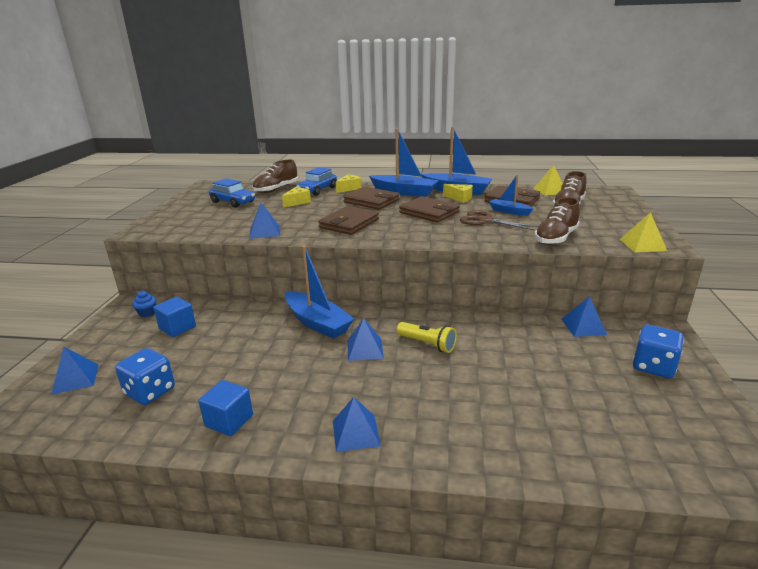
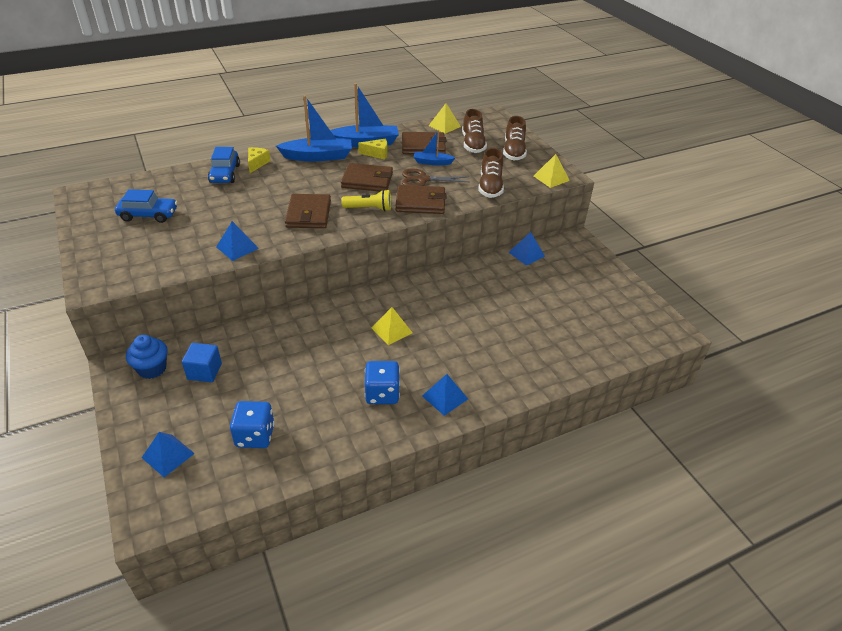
camera: 35 degrees left, 15 degrees up
(147, 313) = (152, 369): blue cupcake -> blue cupcake, size x1.64
(229, 421) = (348, 428): blue cube -> none
(276, 189) = (176, 183): brown shoe -> brown shoe (513, 151)
(297, 202) = (223, 197): yellow cheese -> none
(317, 323) = (330, 320): blue boat -> none
(365, 349) = (392, 330): blue pyramid -> yellow pyramid
(371, 201) = (299, 177): brown wallet -> brown wallet (420, 202)
(427, 344) = (434, 308): yellow flashlight -> yellow flashlight (369, 208)
(653, 366) = (585, 273): blue dice -> blue dice (382, 394)

